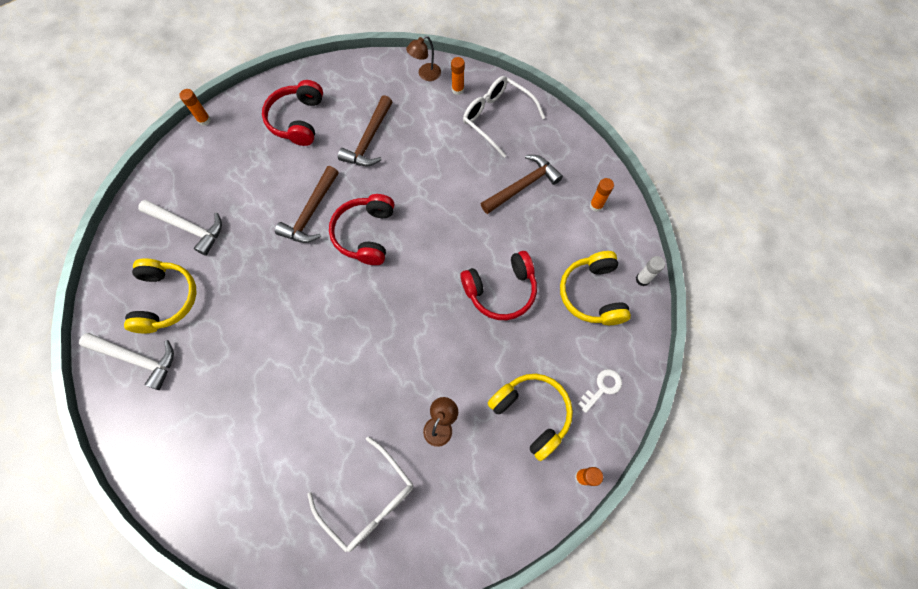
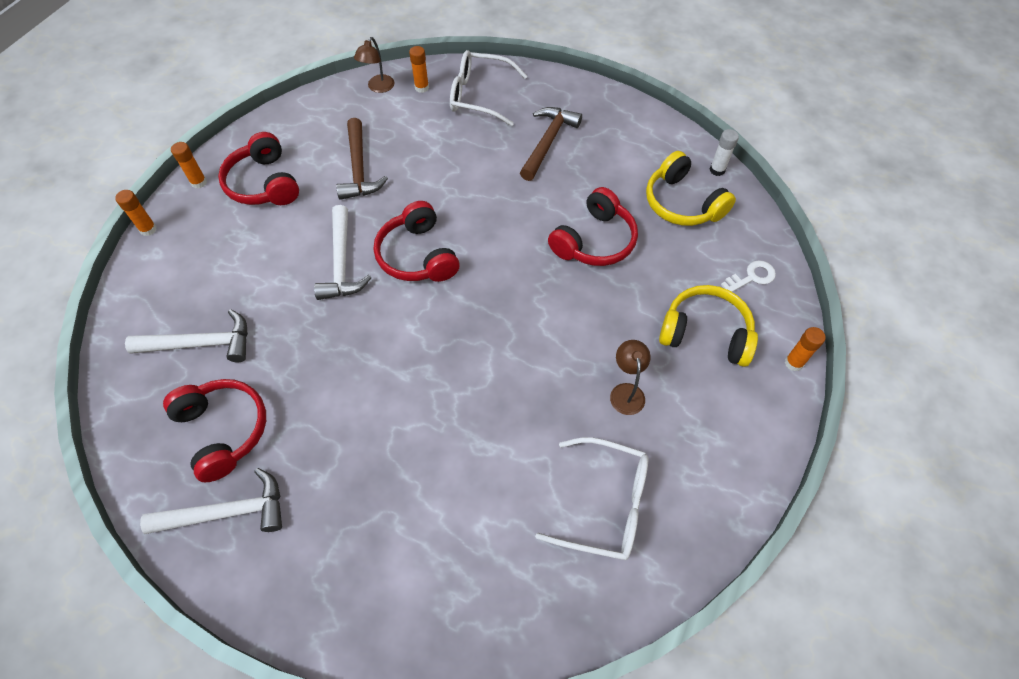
camera: 30 degrees left, 10 degrees down
(166, 299) = (223, 430): yellow headphones -> red headphones
(311, 213) = (342, 263): brown hammer -> white hammer
(596, 205) = (629, 129): orange glue stick -> orange glue stick (199, 182)
(602, 388) = (752, 277): white key -> white key turned 45 degrees clockwise

